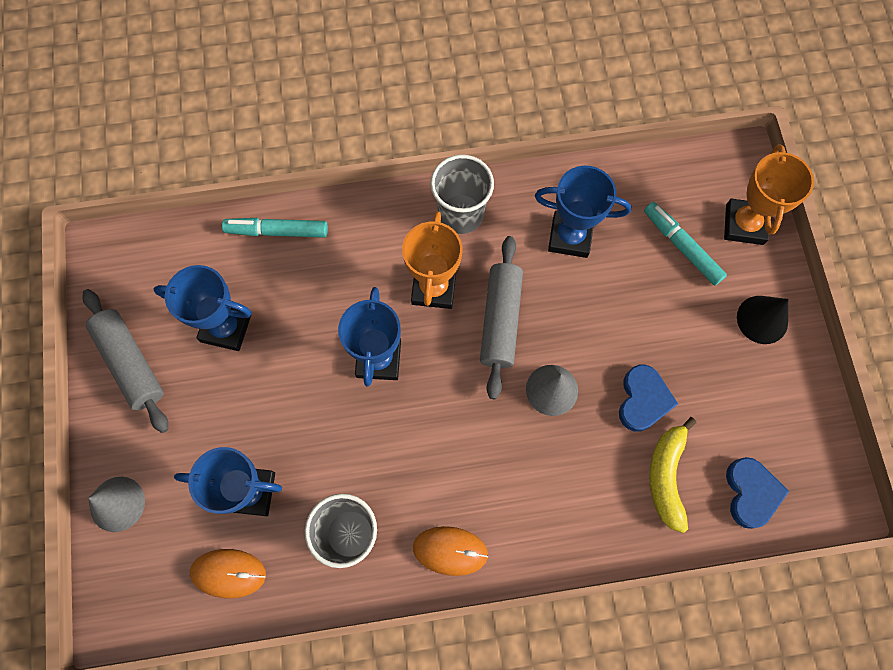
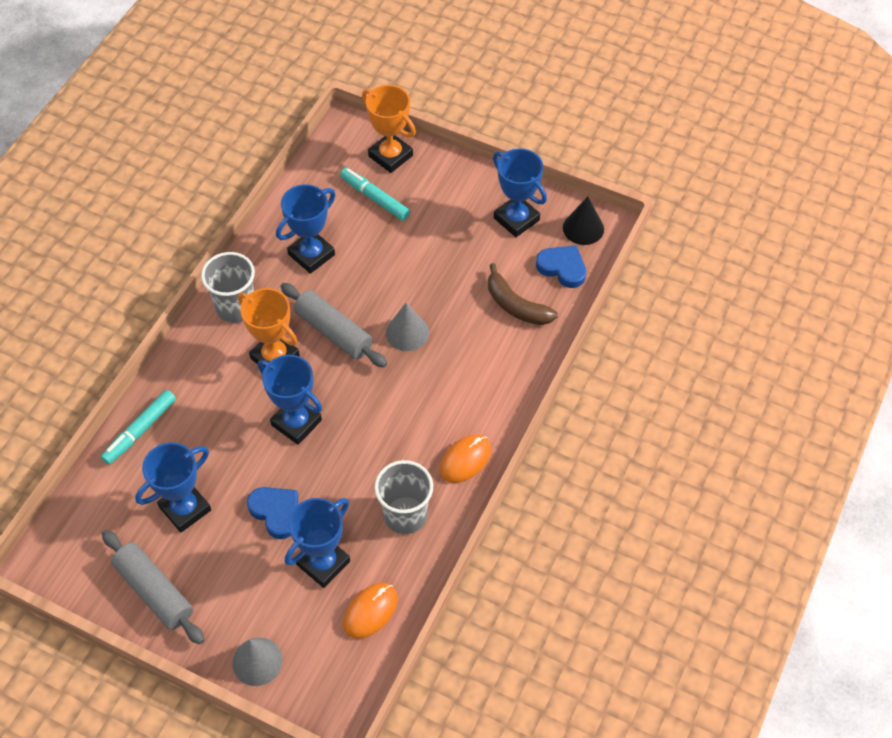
camera: 55 degrees left, 15 degrees down
(130, 363) = (154, 591): grey rolling pin -> grey rolling pin turned 45 degrees clockwise
(643, 400) = (457, 286): blue heart -> blue heart (276, 512)
(666, 476) = (516, 305): yellow banana -> brown banana
(682, 246) = (375, 198): turquoise marker -> turquoise marker turned 45 degrees clockwise
(762, 319) = (460, 189): black cone -> black cone (583, 228)
(772, 402) = (516, 219): none -> blue trophy

